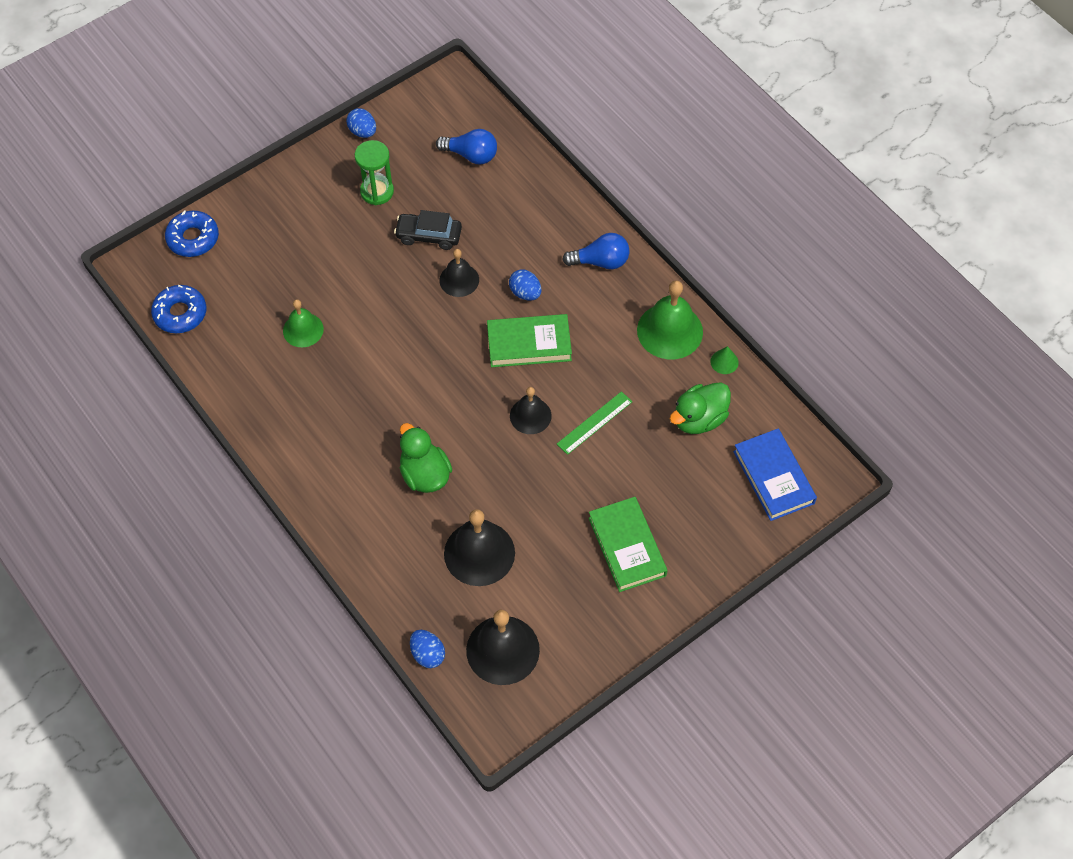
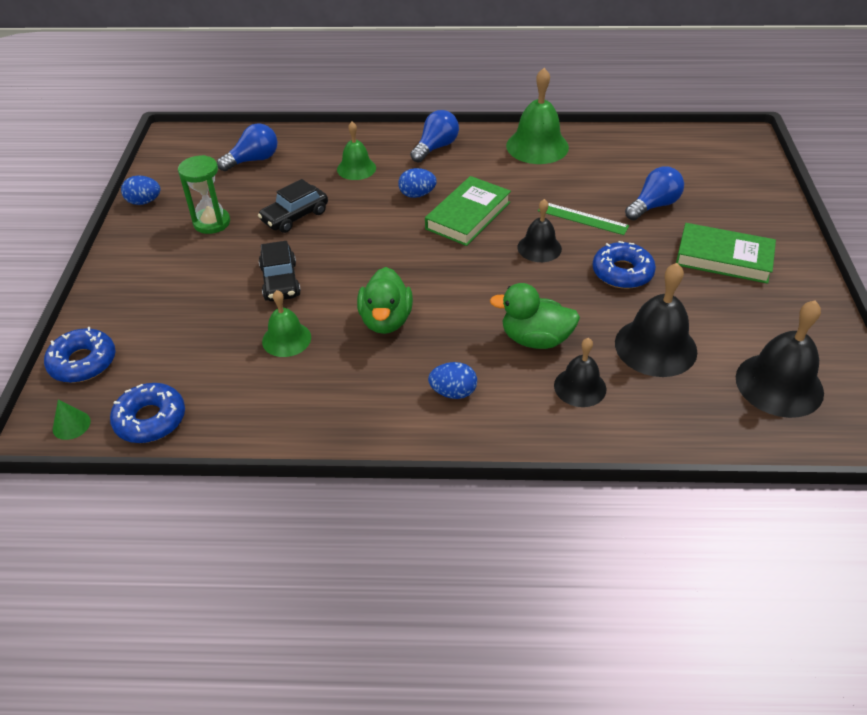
camera: 50 degrees left, 15 degrees down
(353, 282) = (280, 281): none -> black car
(427, 654) = (747, 441): blue egg -> blue egg (453, 392)
(459, 280) = (359, 221): black bell -> black bell (580, 387)
(522, 229) = (356, 168): none -> green bell
(547, 487) = (622, 272): none -> blue donut
(594, 422) = (582, 218): green ruler -> green ruler turned 60 degrees counterclockwise
(657, 462) = (653, 206): none -> blue light bulb
(699, 419) = (632, 169): green duck -> green duck (386, 320)
(724, 362) = (592, 136): green cone -> green cone (71, 425)
(773, 477) = (720, 161): blue book -> none

